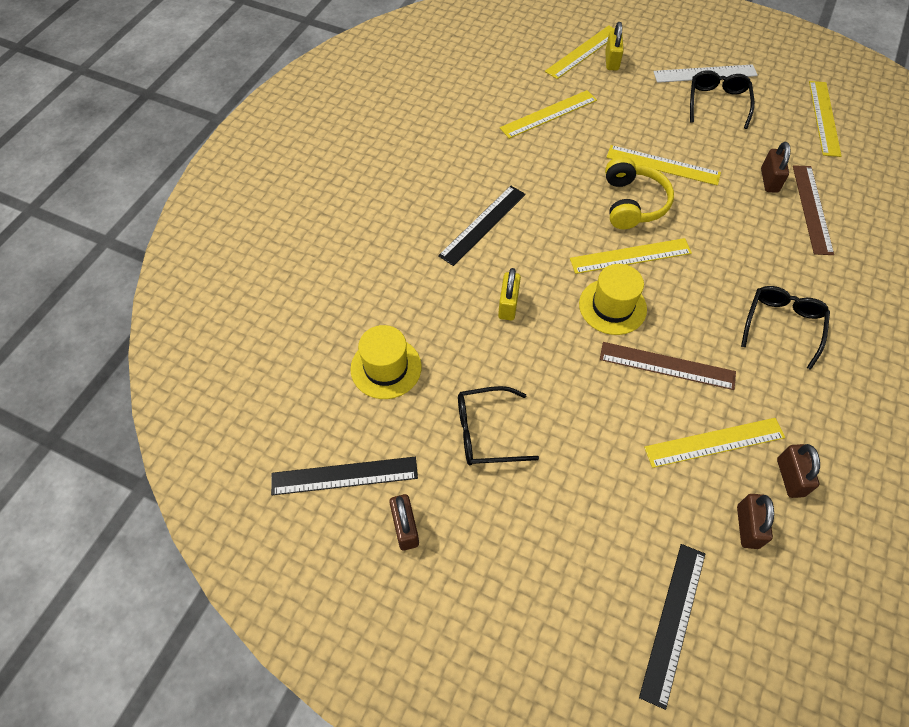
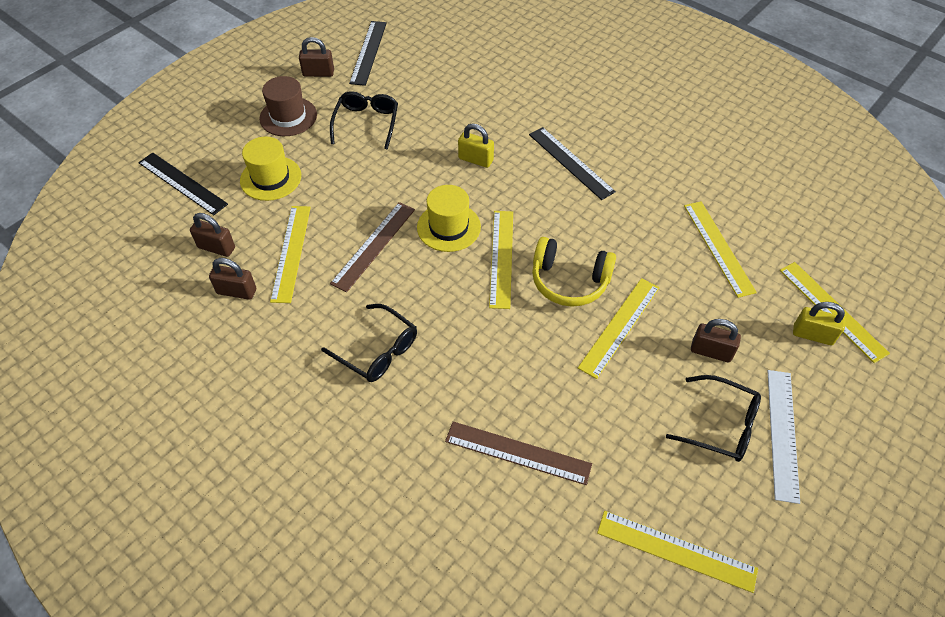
camera: 105 degrees right, 5 degrees down
(386, 368) = (443, 82): yellow hat -> yellow hat (270, 178)
(504, 534) = (288, 117): none -> brown hat
(769, 180) = (573, 426): brown padlock -> brown padlock (711, 351)

